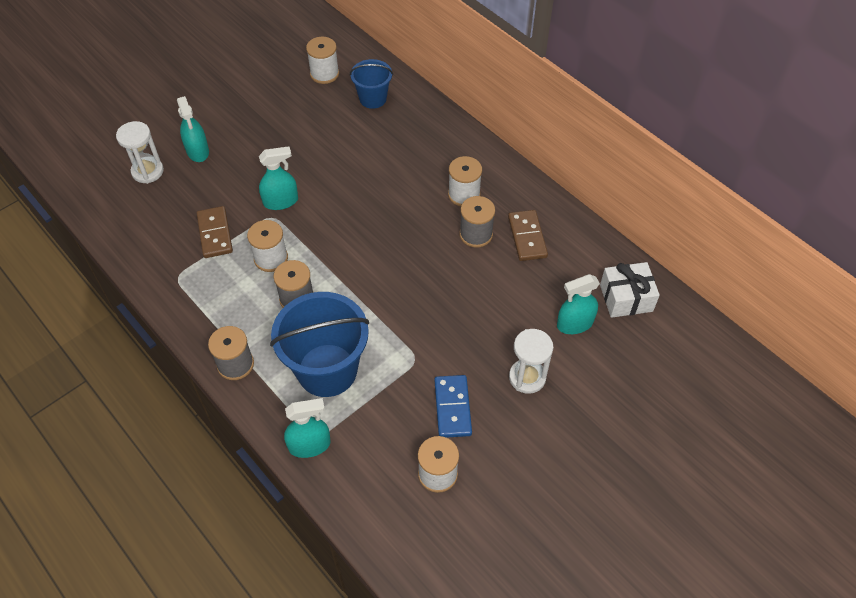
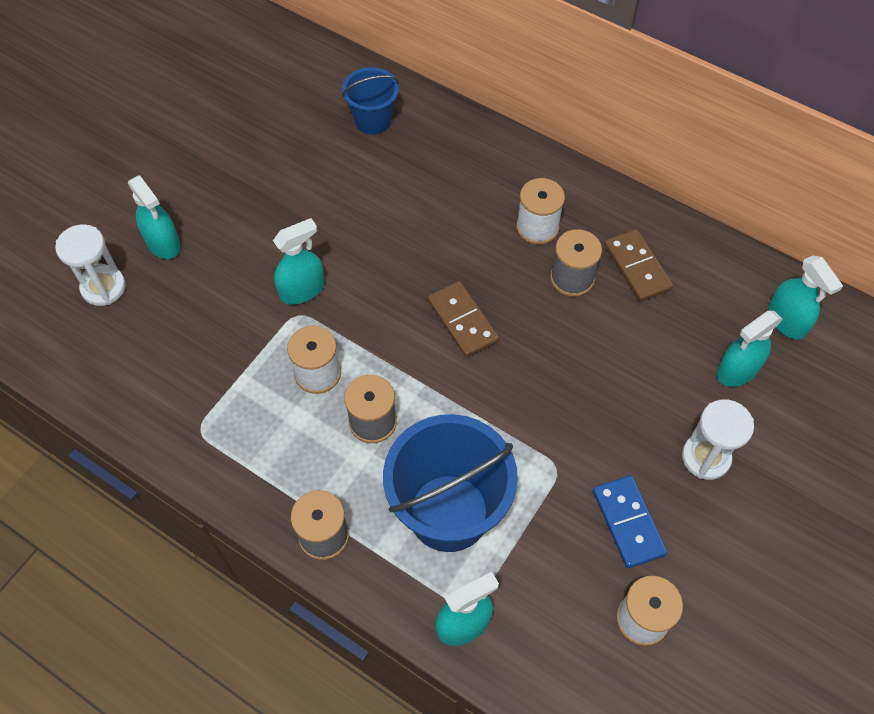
camera: 15 degrees left, 5 degrees up
(215, 234) = (229, 356): brown domino -> brown domino (462, 321)
(324, 74) = (296, 98): white spool -> none
(626, 298) = (786, 321): white gift -> turquoise spray bottle

